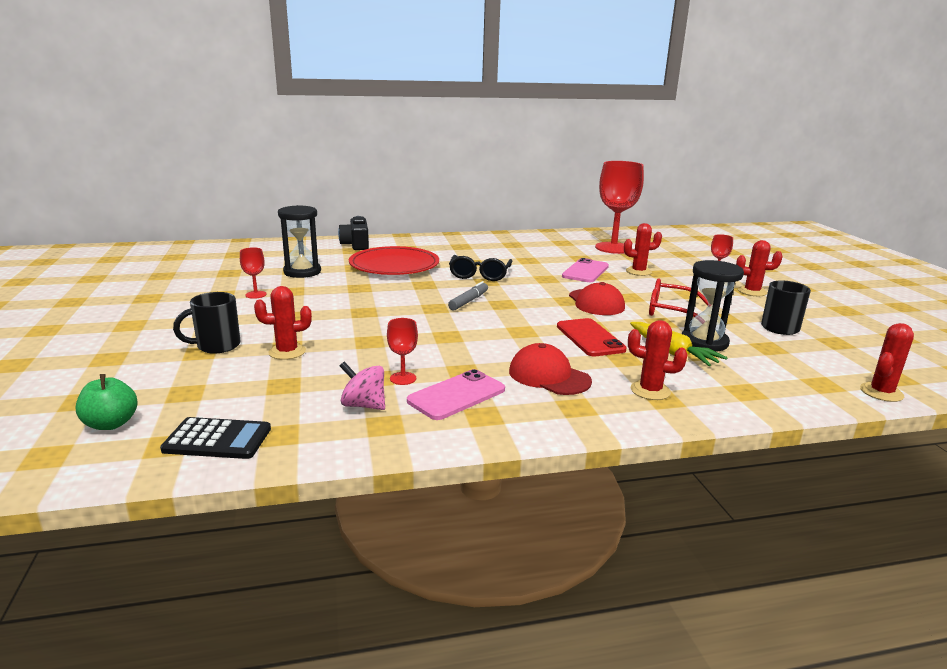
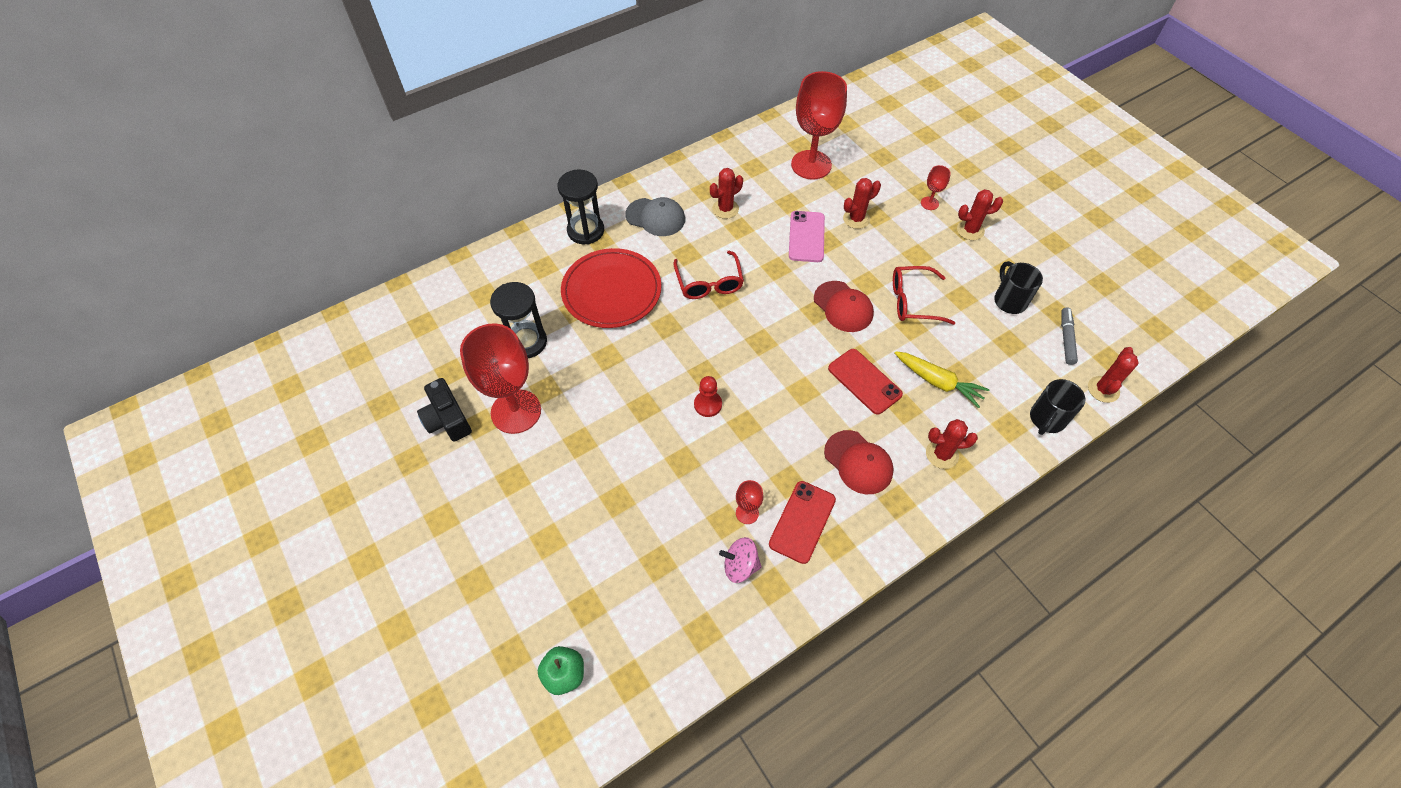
camera: 20 degrees left, 35 degrees up
(216, 346) = (554, 524): black mug -> black mug (1046, 419)
(217, 439) = (662, 658): black calculator -> none
(256, 295) = (516, 411): red goblet -> red goblet, size x2.32
(287, 352) = (624, 509): red cactus -> red cactus (725, 209)
(356, 244) = (538, 250): black camera -> black camera (447, 419)
(423, 321) = (708, 404): none -> red pawn
(456, 395) = (802, 522): pink phone -> red phone
(461, 247) = (655, 217): none -> grey cap
(468, 301) = (728, 348): grey marker -> grey marker (1066, 339)
(479, 275) = (709, 283): black glasses -> red glasses
(549, 376) = (858, 462): red cap -> red cap turned 150 degrees counterclockwise
(704, 342) = (958, 353): black hourglass -> black hourglass (586, 231)

